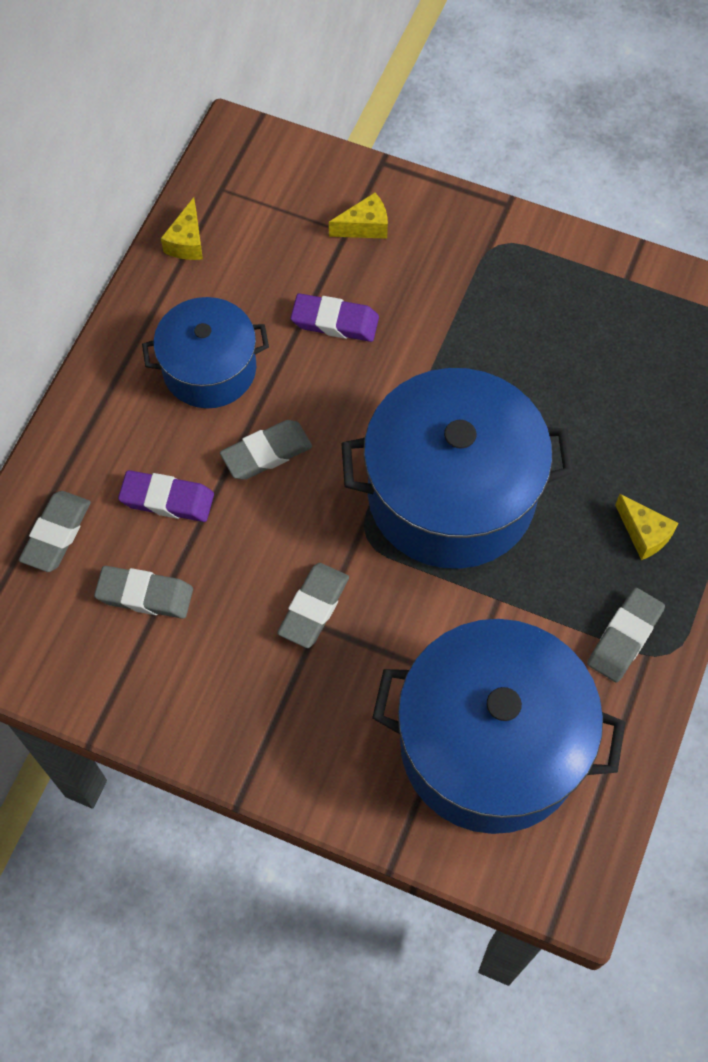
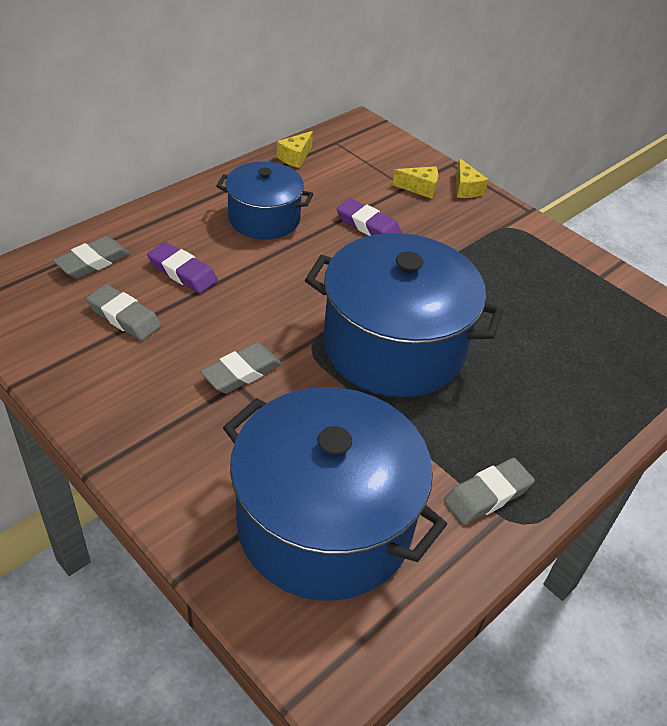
camera: 20 degrees right, 20 degrees down
(266, 453) = (271, 274): grey eraser -> none
(644, 534) = (540, 430): yellow cheese -> yellow cheese (466, 188)

